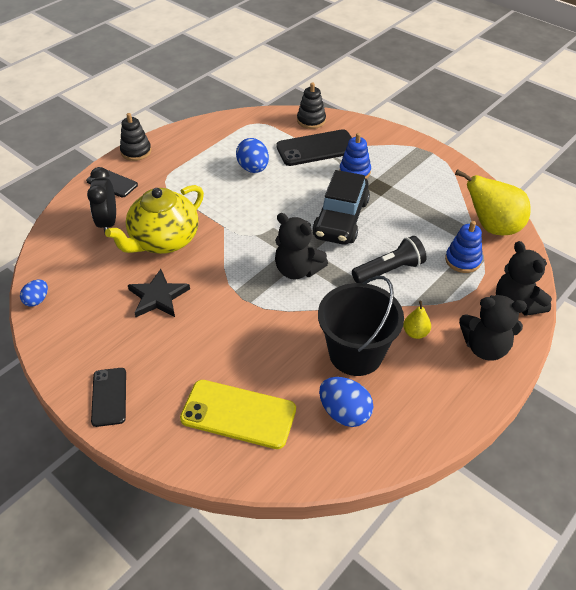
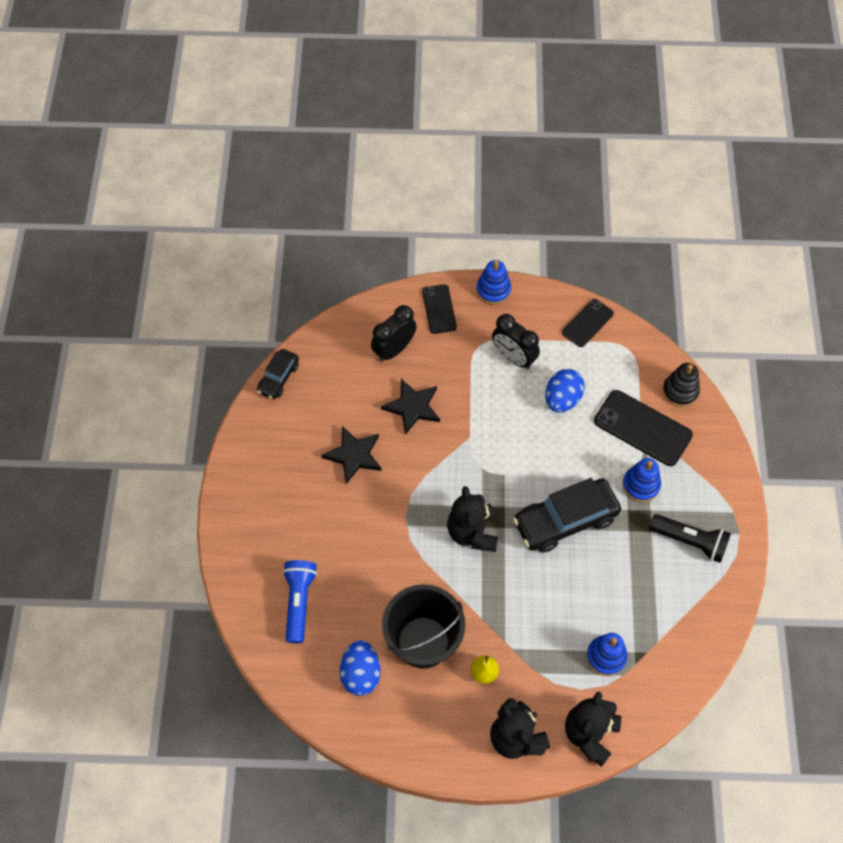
camera: 50 degrees right, 15 degrees up
(37, 300) = (278, 378): blue egg -> black car
(109, 397) = (242, 505): black phone -> black phone (587, 323)
(136, 151) = (493, 290): black stacking toy -> blue stacking toy
(164, 240) = (413, 407): yellow teapot -> black star
(195, 171) = (513, 357): none -> black clock
(238, 414) = (299, 602): yellow phone -> blue flashlight
(389, 270) = (538, 604): black flashlight -> black flashlight (690, 541)
(492, 227) = (675, 655): yellow pear -> none

